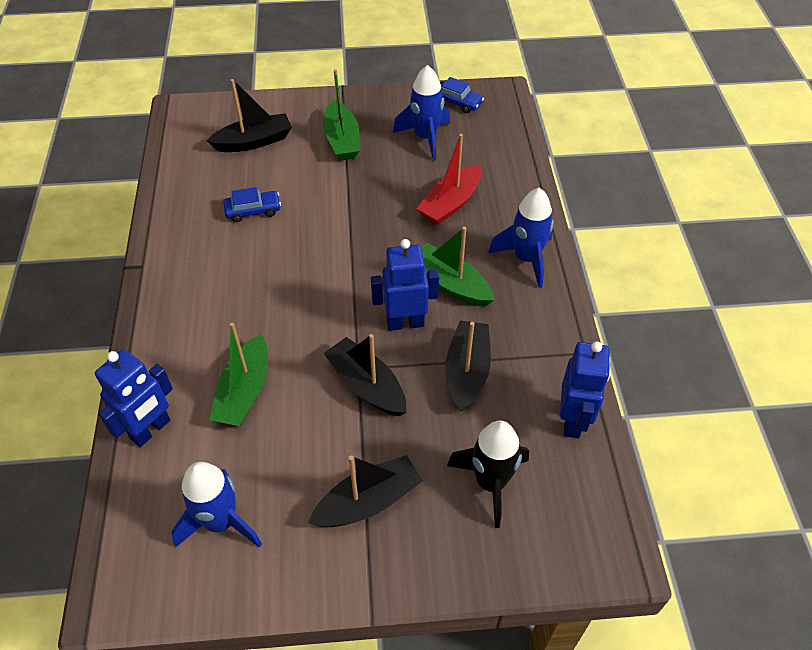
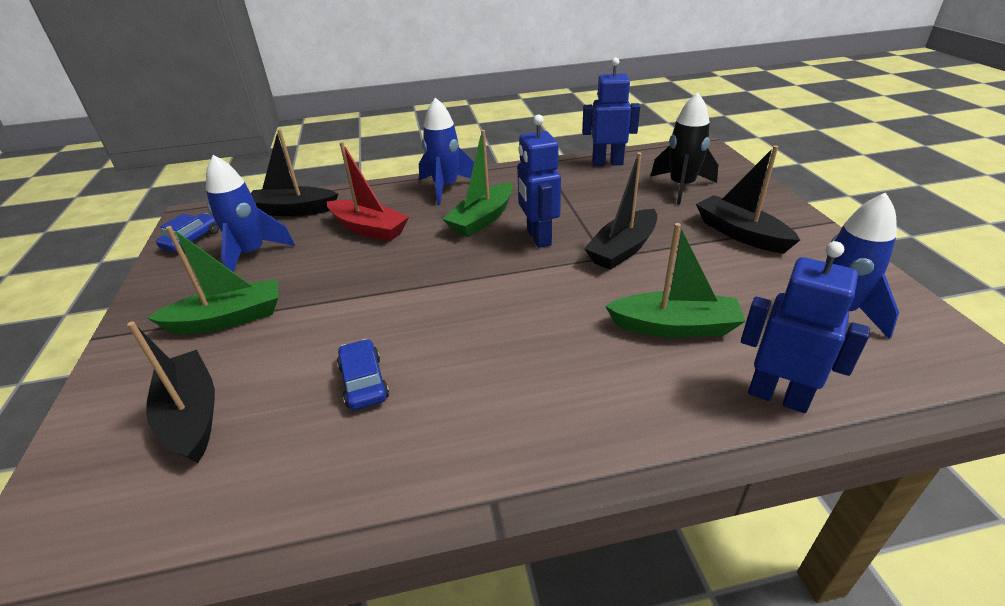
camera: 95 degrees left, 15 degrees down
(467, 371) = (582, 203): black boat -> black boat (293, 210)

